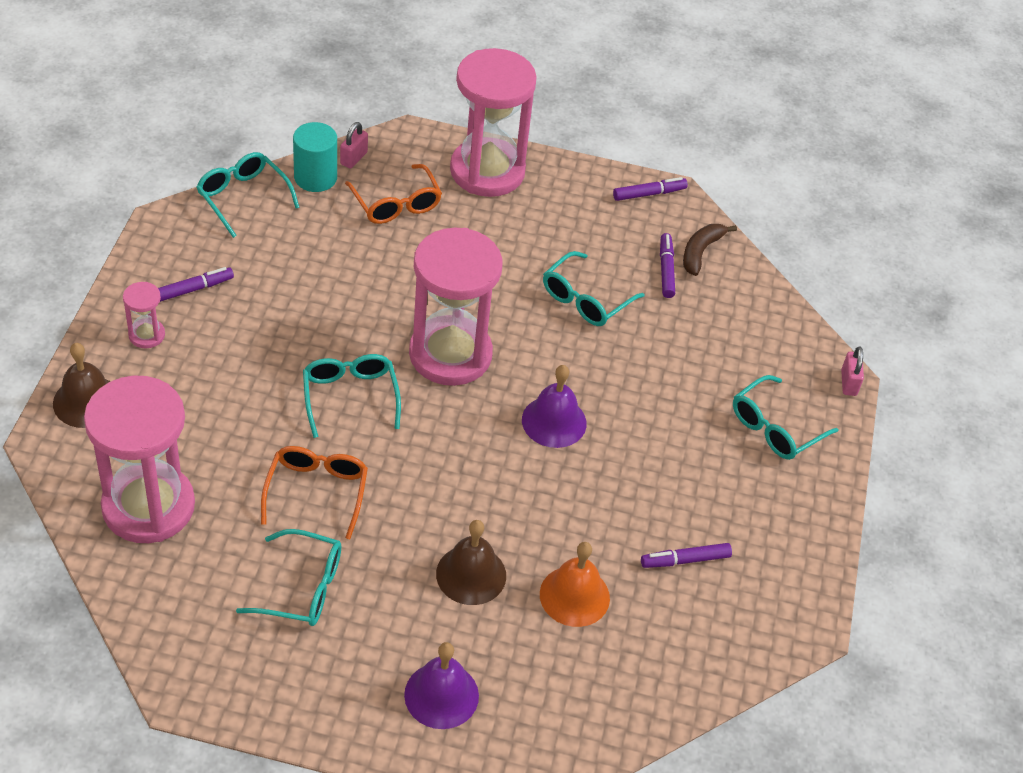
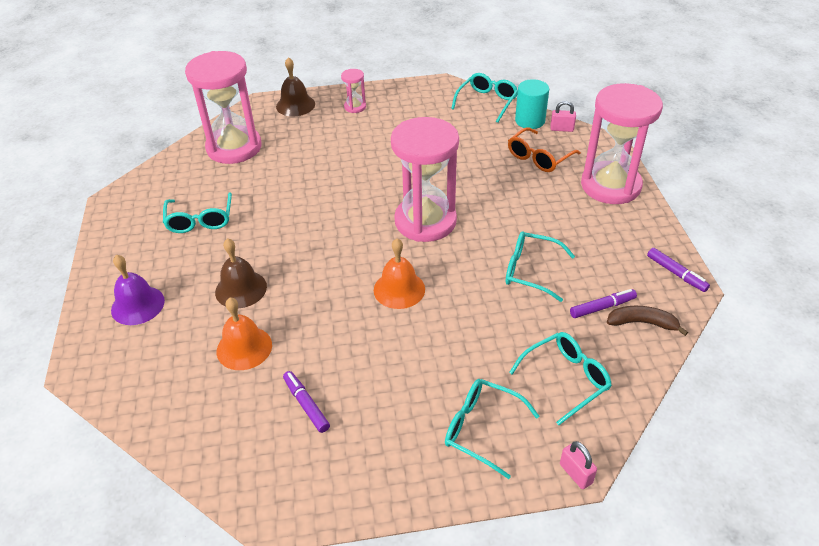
camera: 75 degrees right, 5 degrees down
(193, 289) = (400, 110): purple marker -> none
(317, 491) = (276, 202): orange glasses -> none
(350, 396) = (359, 191): turquoise glasses -> turquoise glasses (566, 379)
(554, 421) = (399, 289): purple bell -> orange bell
(848, 383) = (575, 473): pink padlock -> pink padlock turned 75 degrees clockwise

